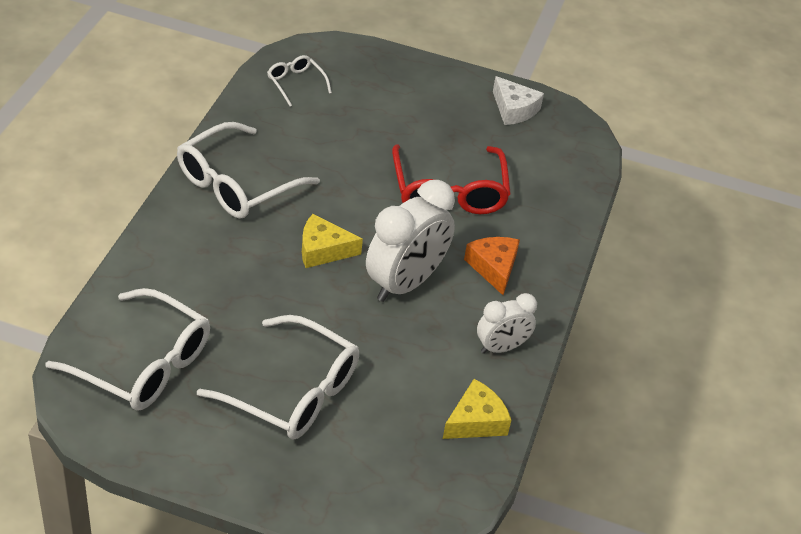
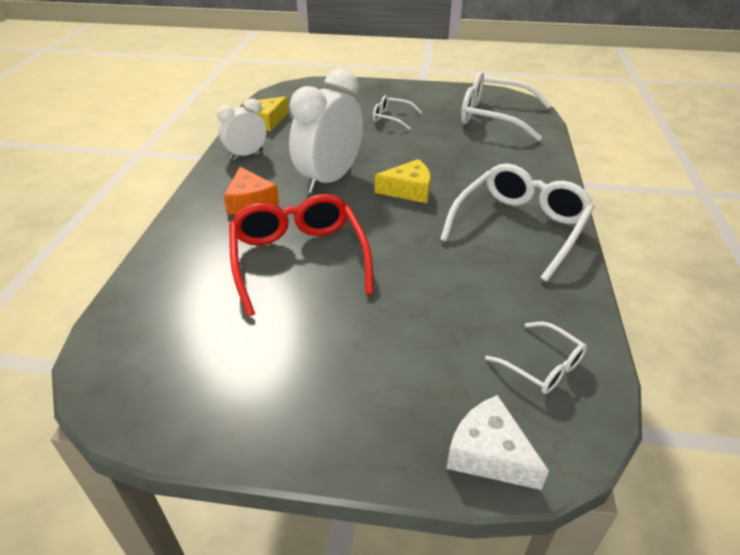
camera: 175 degrees right, 5 degrees down
(292, 391) = (391, 118): white glasses -> white glasses, size x0.50
(514, 109) = (208, 396): white cheese -> white cheese (489, 453)

